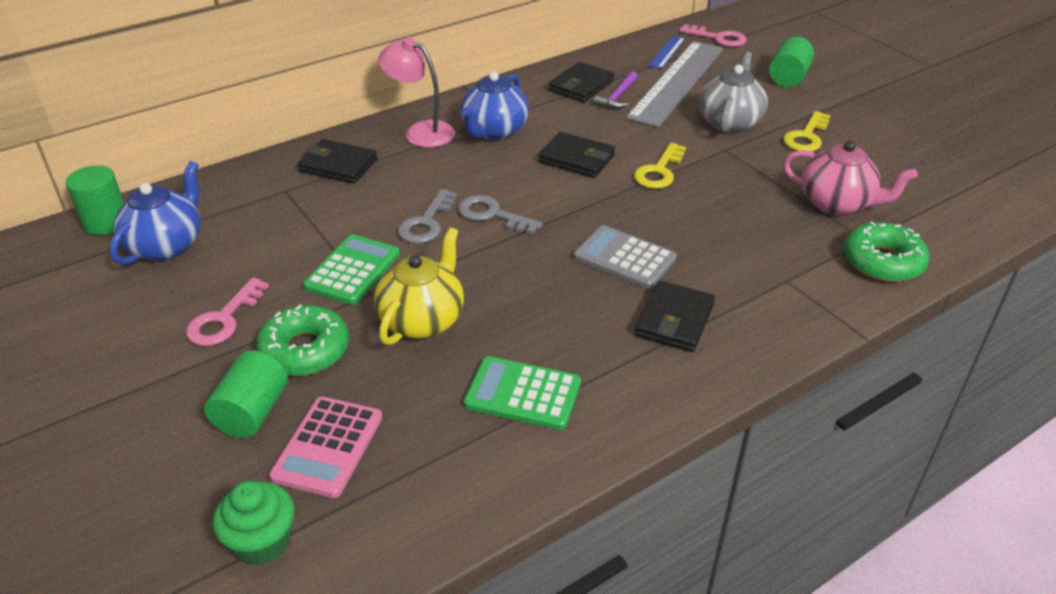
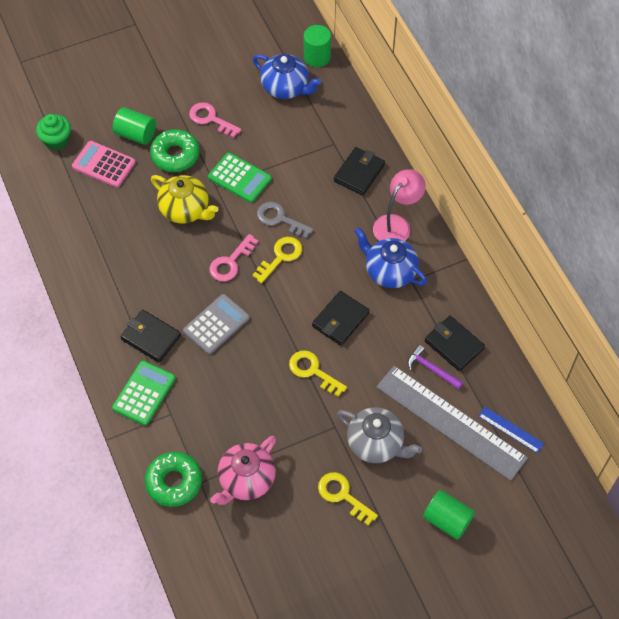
camera: 100 degrees right, 20 degrees up
(492, 215) = (281, 257): grey key -> yellow key
(523, 394) = (114, 250): green calculator -> green calculator (144, 393)
(718, 38) = (535, 484): pink key -> pink key (230, 262)

